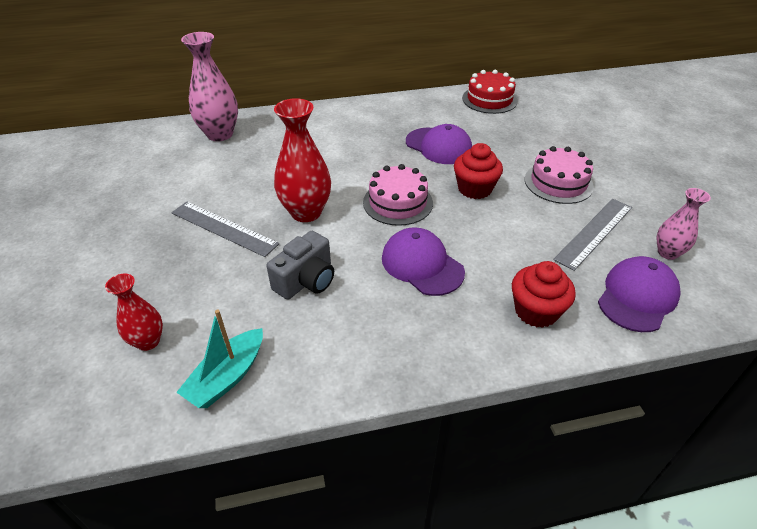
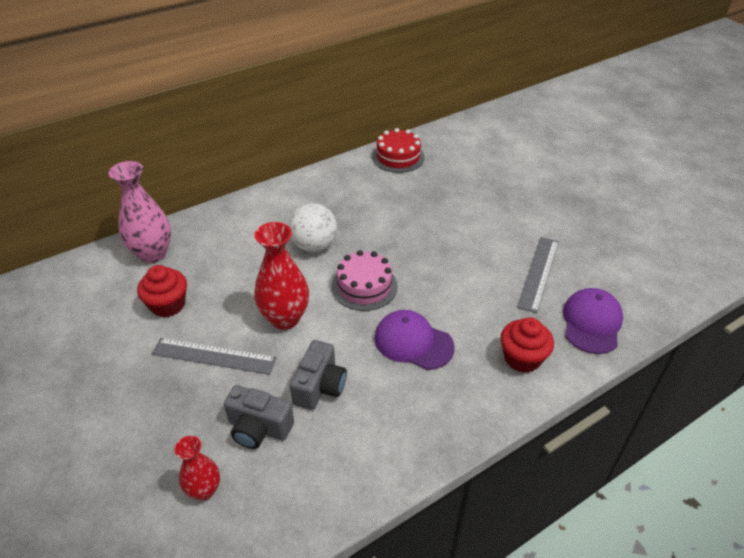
camera: 20 degrees left, 0 degrees up
(227, 377) = (296, 498): turquoise boat -> none
(228, 301) = (259, 428): none -> grey camera
(367, 157) = (314, 245): none -> white ball
(438, 146) = (374, 218): purple cap -> none
(474, 189) = (425, 255): red cupcake -> red cupcake (168, 305)
(558, 183) = (492, 231): pink cake -> none
(667, 253) = (599, 277): pink vase -> none

